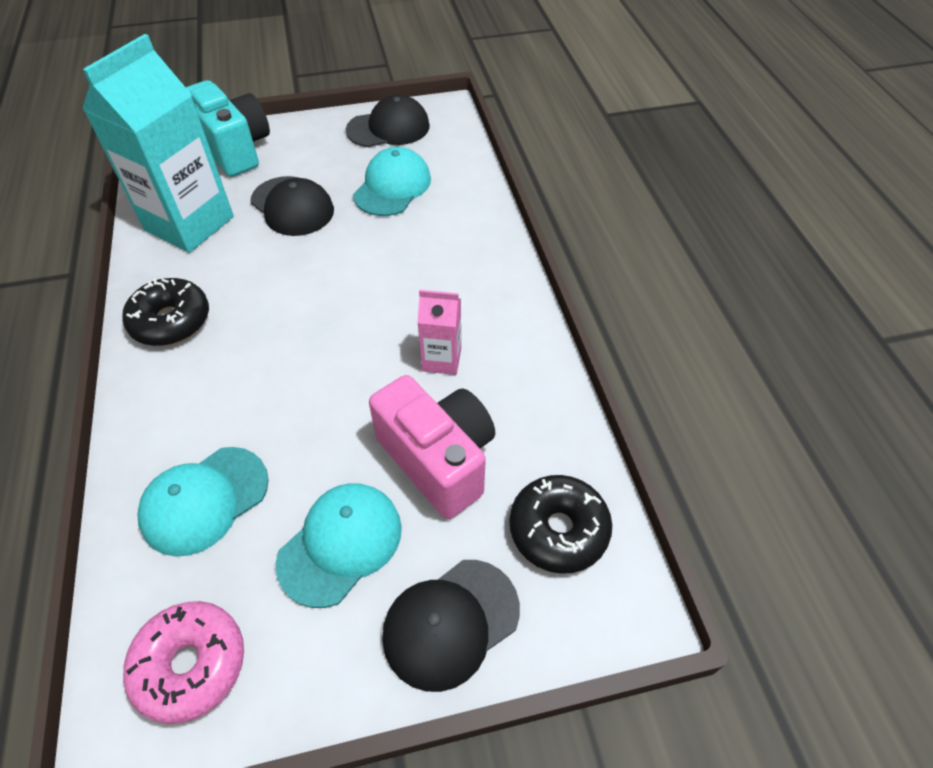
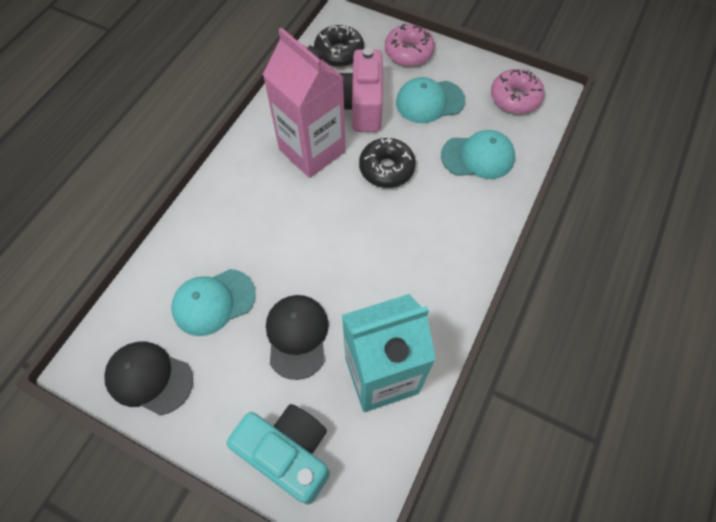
camera: 140 degrees left, 10 degrees up
(171, 321) = (442, 282): black donut -> black donut (386, 168)
(235, 149) = (289, 453): turquoise camera -> turquoise camera turned 120 degrees clockwise
(441, 359) = (312, 150): pink carton -> pink carton, size x2.12
(450, 623) = (408, 52): black cap -> pink donut

